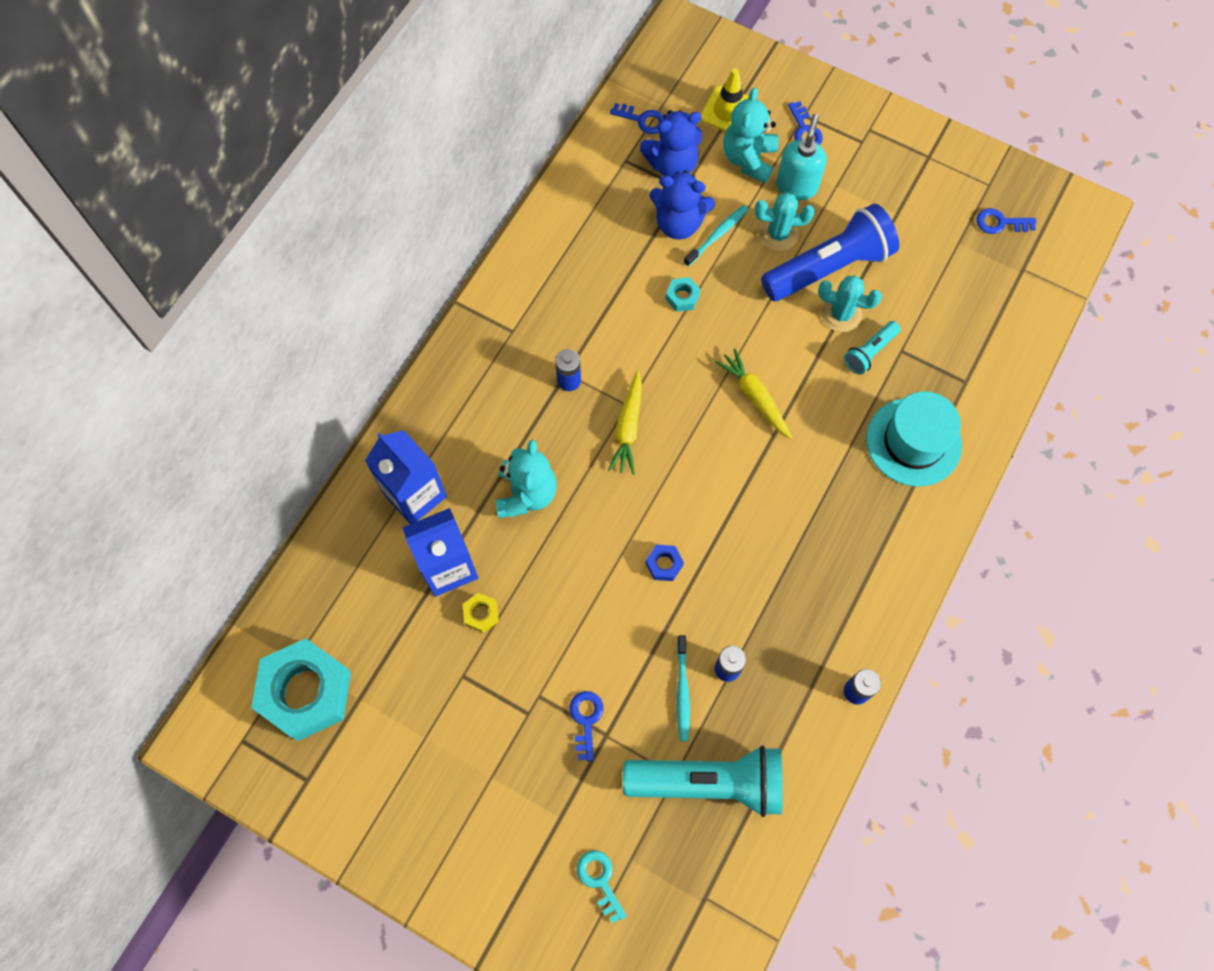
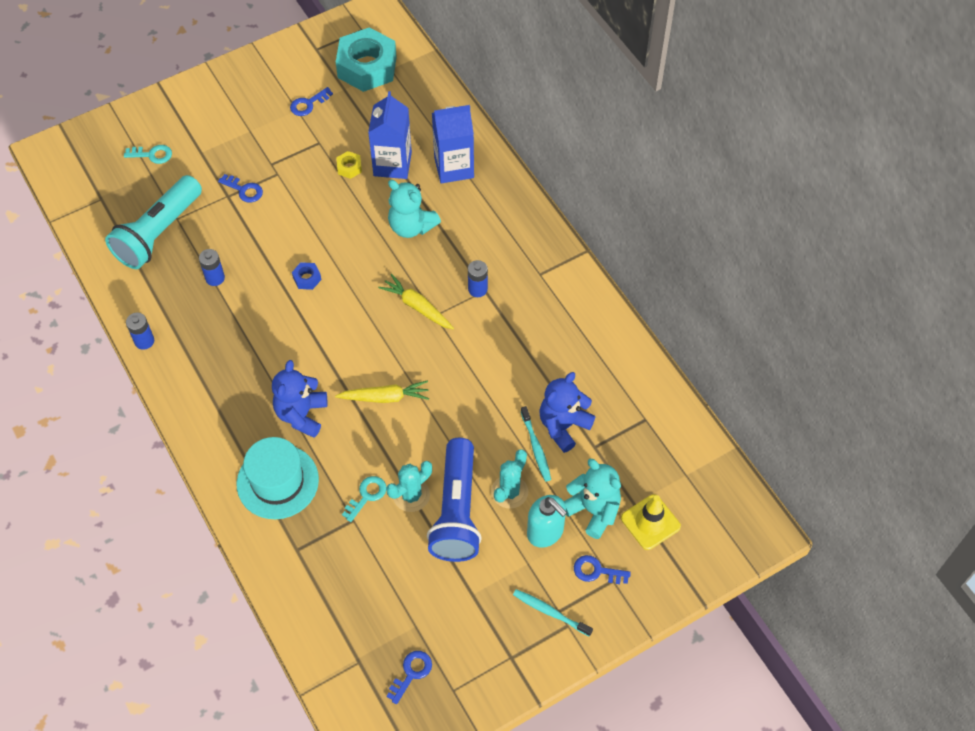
camera: 120 degrees right, 10 degrees down
(642, 120) = (678, 452): blue key -> blue key (308, 104)
(672, 165) = (621, 450): blue teddy bear -> blue teddy bear (301, 414)
(682, 297) = (497, 394): turquoise nut -> none
(682, 691) = (221, 247): turquoise toothbrush -> turquoise toothbrush (550, 612)
(869, 352) = (366, 496): turquoise flashlight -> turquoise key

